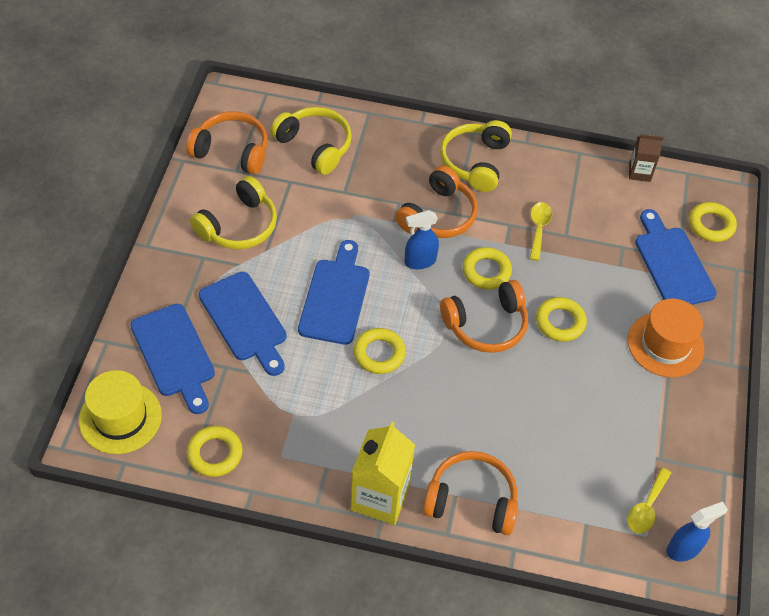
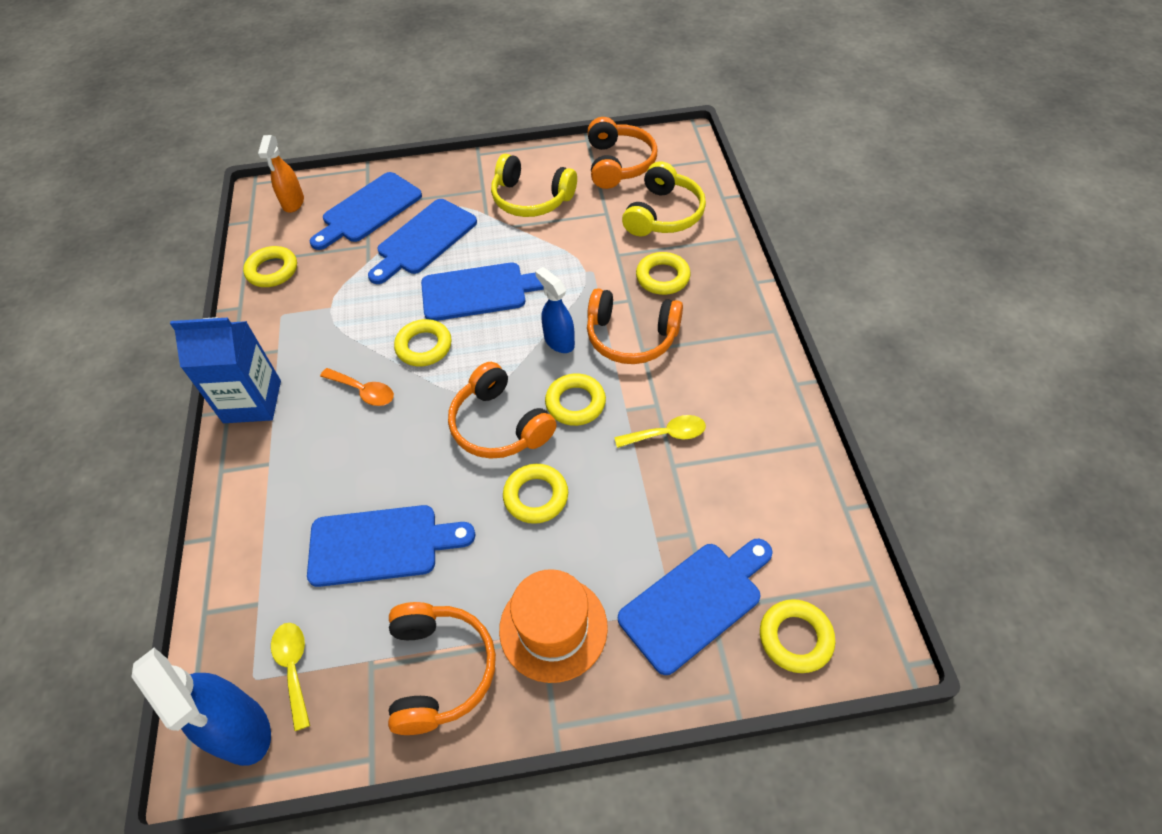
camera: 75 degrees right, 0 degrees up
(120, 417) = (293, 203): yellow hat -> orange spray bottle
(380, 497) = (252, 401): yellow carton -> blue carton
(386, 173) = (662, 277): none -> yellow ring
(408, 409) = (364, 391): none -> orange spoon
(471, 500) = (265, 480): orange headphones -> orange headphones (440, 670)
(475, 162) = (730, 345): yellow headphones -> none
(565, 430) = (381, 545): none -> blue cutting board
(639, 172) = (833, 520): brown carton -> none
(646, 507) = (293, 668): yellow spoon -> yellow spoon turned 60 degrees clockwise
(683, 549) = (242, 730): blue spray bottle -> blue spray bottle, size x1.60

